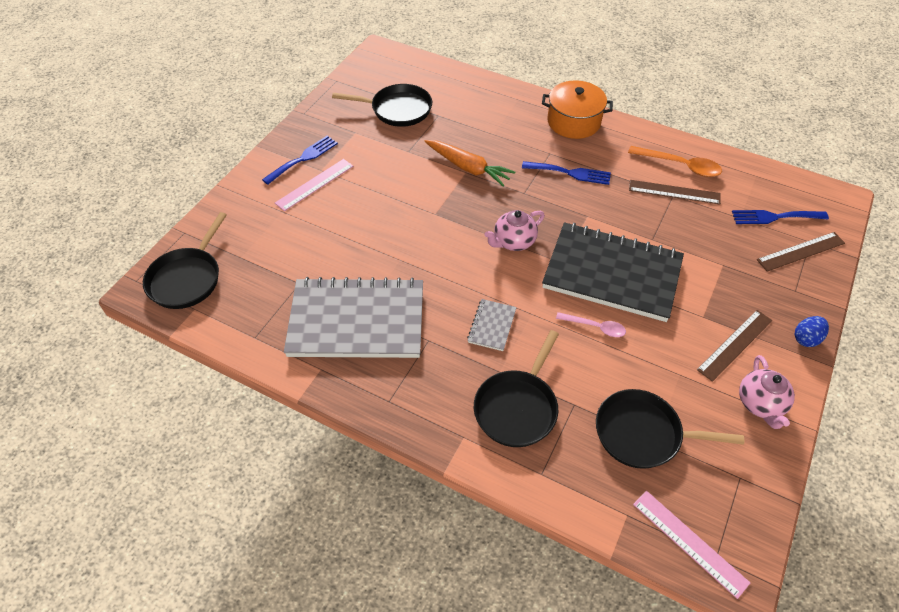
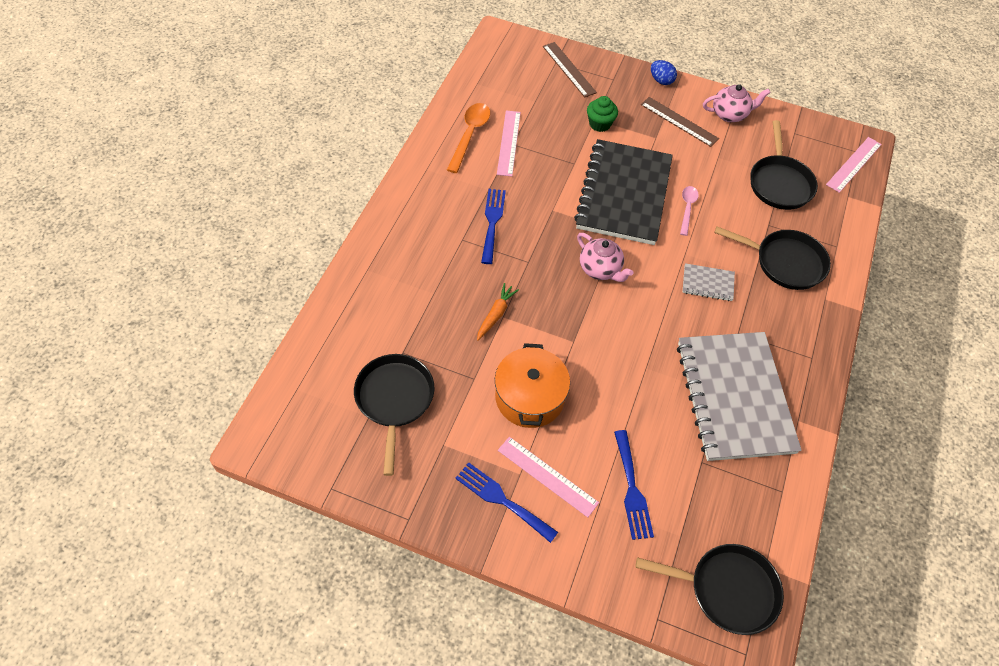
camera: 100 degrees left, 5 degrees up
(468, 168) = (496, 314): orange carrot -> orange carrot, size x0.63
(573, 122) = (407, 217): orange pot -> orange pot (530, 397)
(674, 192) = (509, 143): brown ruler -> pink ruler
(715, 268) = (600, 124): none -> green cupcake
(774, 217) = (530, 79): blue fork -> blue fork (632, 489)

